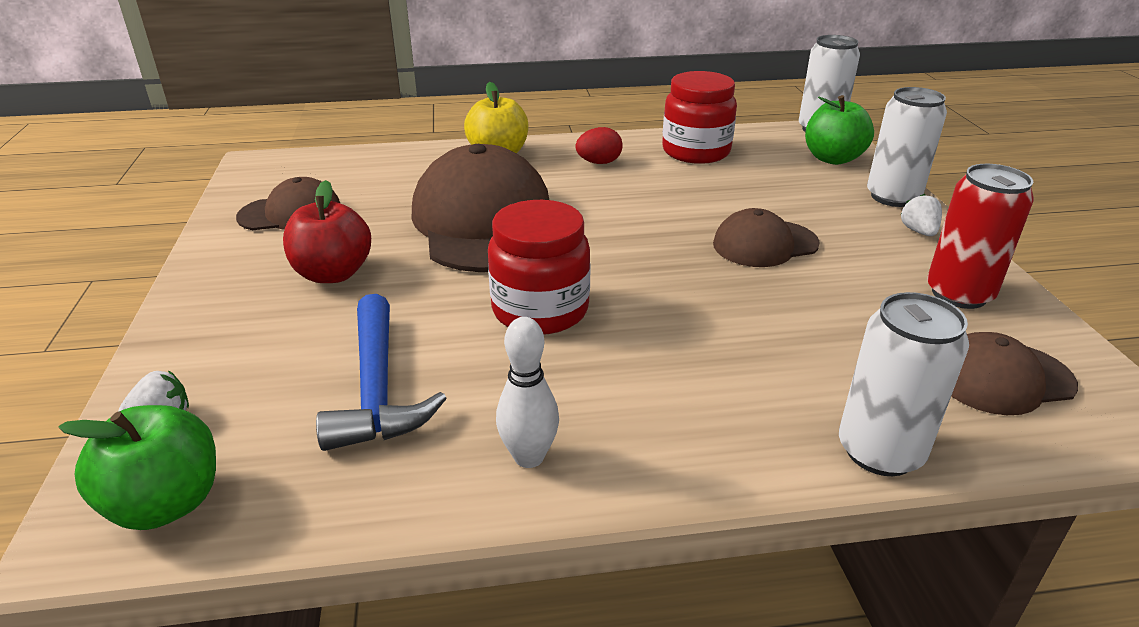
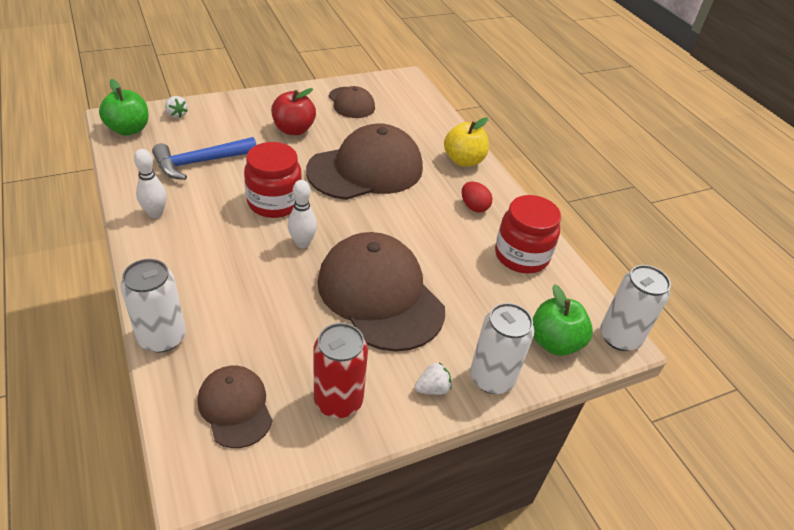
camera: 70 degrees right, 10 degrees up
(651, 293) = (302, 243): none -> white bowling pin
(765, 244) = (380, 295): brown cap -> brown cap, size x1.89

